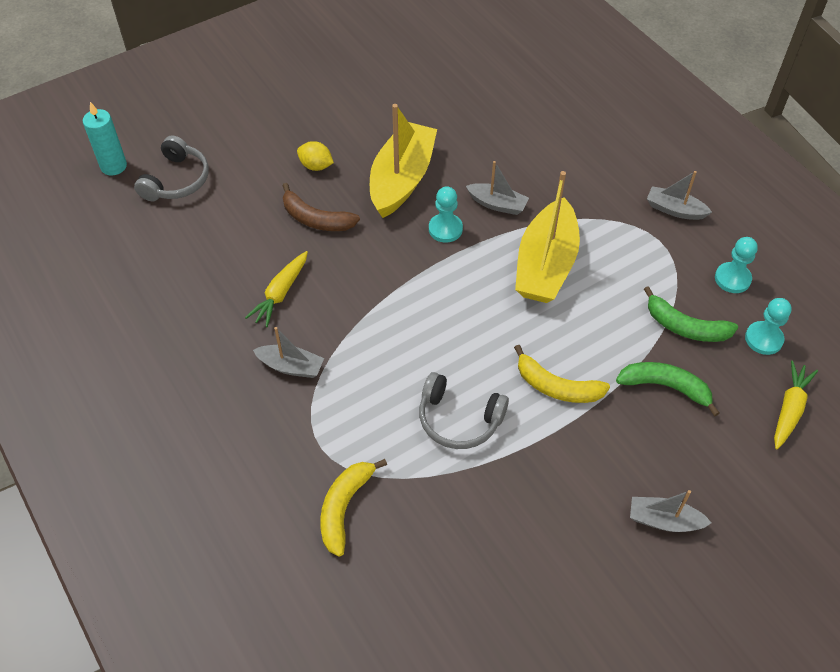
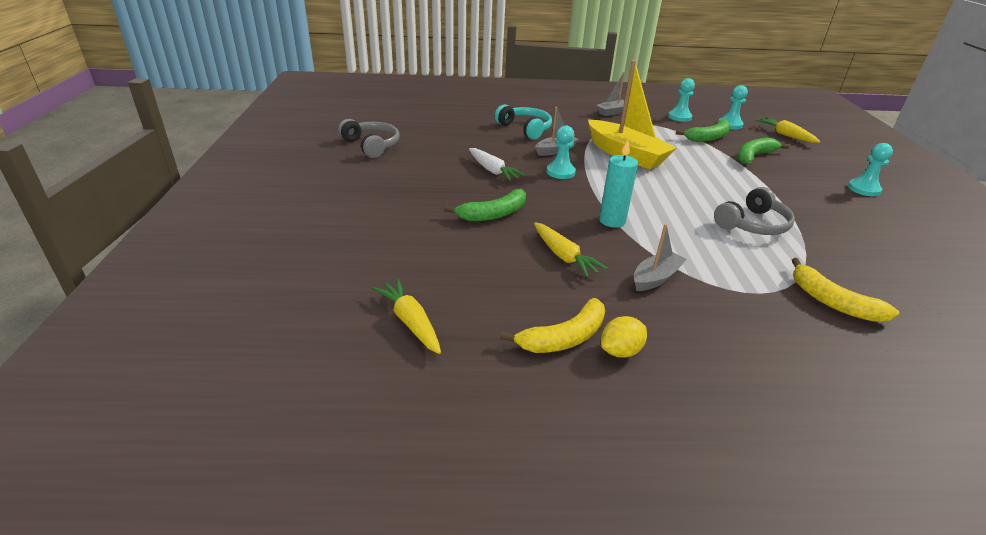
camera: 60 degrees left, 20 degrees down
(113, 166) = (277, 297): turquoise candle -> turquoise candle (612, 221)
(131, 246) = (410, 322): none -> yellow carrot
(176, 180) = (355, 265): grey headphones -> grey headphones (371, 145)
(316, 166) = (434, 195): yellow lemon -> yellow lemon (620, 351)
(316, 219) = (494, 214): brown banana -> green banana
(402, 179) = (492, 170): yellow boat -> white carrot
(532, 157) = (525, 129): none -> turquoise headphones
(557, 387) = (738, 184): yellow banana -> yellow banana (564, 337)
(664, 520) = (863, 189): grey boat -> turquoise pawn

